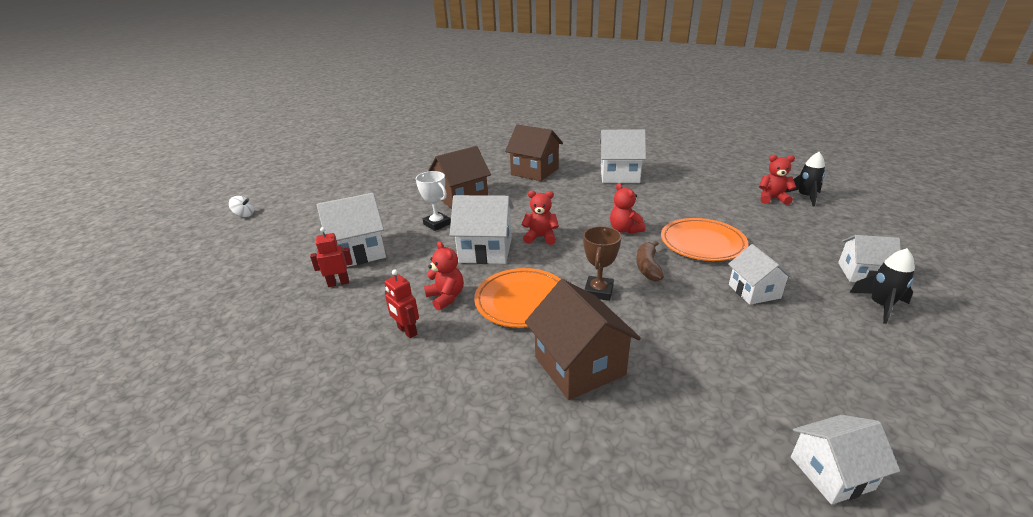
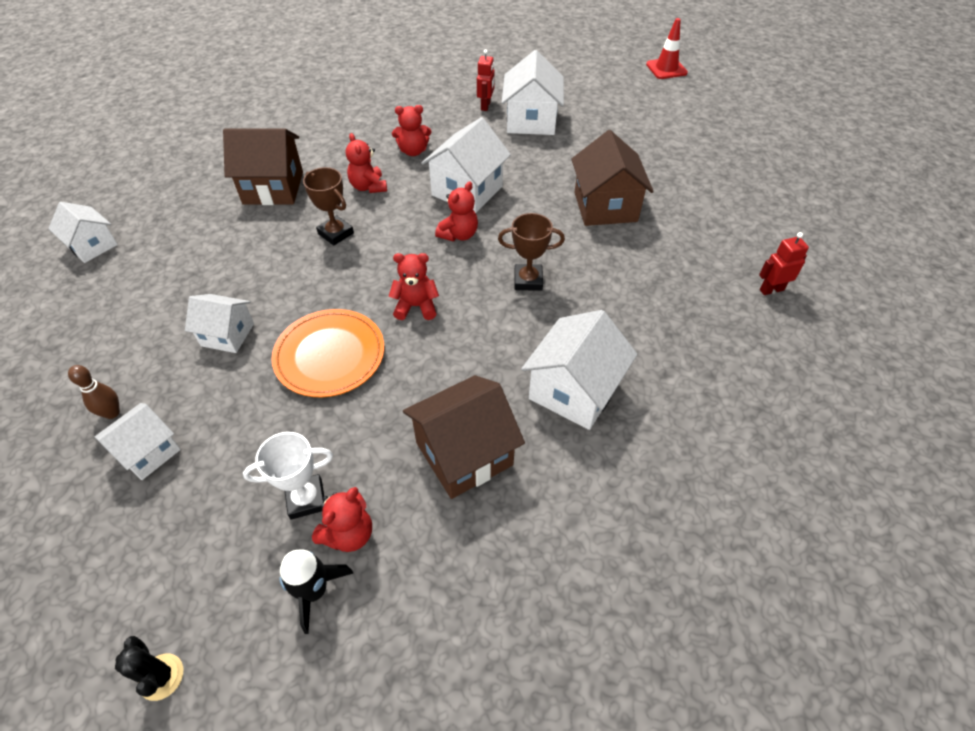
camera: 115 degrees right, 20 degrees up
(244, 215) = (666, 69): white spinning top -> red traffic cone
(407, 331) = (390, 126): red robot -> red robot (771, 289)
(437, 224) = (550, 174): white trophy -> white trophy (306, 499)
(522, 301) = (368, 187): orange plate -> red teddy bear
(535, 171) = (654, 301): brown house -> brown house (464, 454)
(558, 203) = (528, 280): none -> brown trophy
(648, 267) = (335, 284): brown banana -> none
(831, 473) = (92, 246): white house -> white house turned 60 degrees counterclockwise
(880, 305) = (112, 413): black rocket -> brown bowling pin
(896, 213) = (161, 677): none -> black cactus

